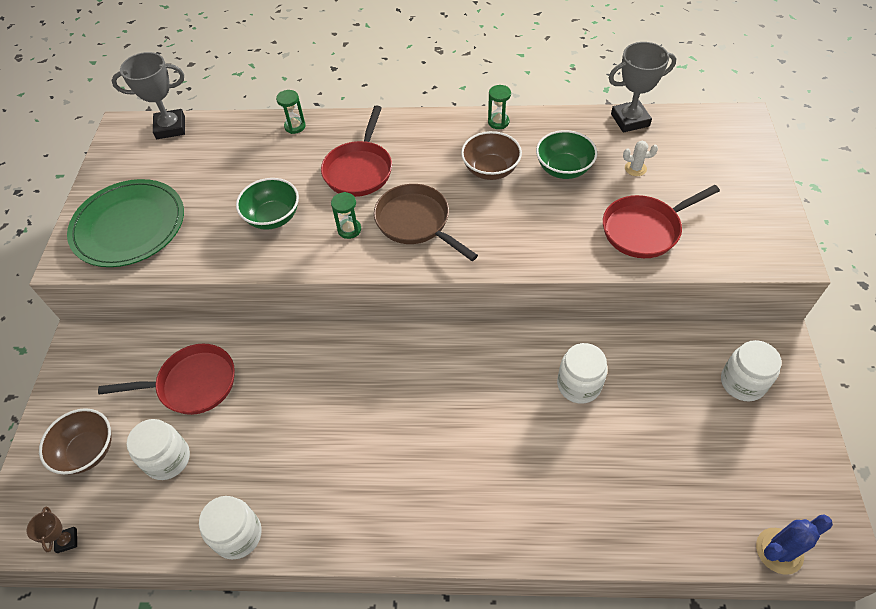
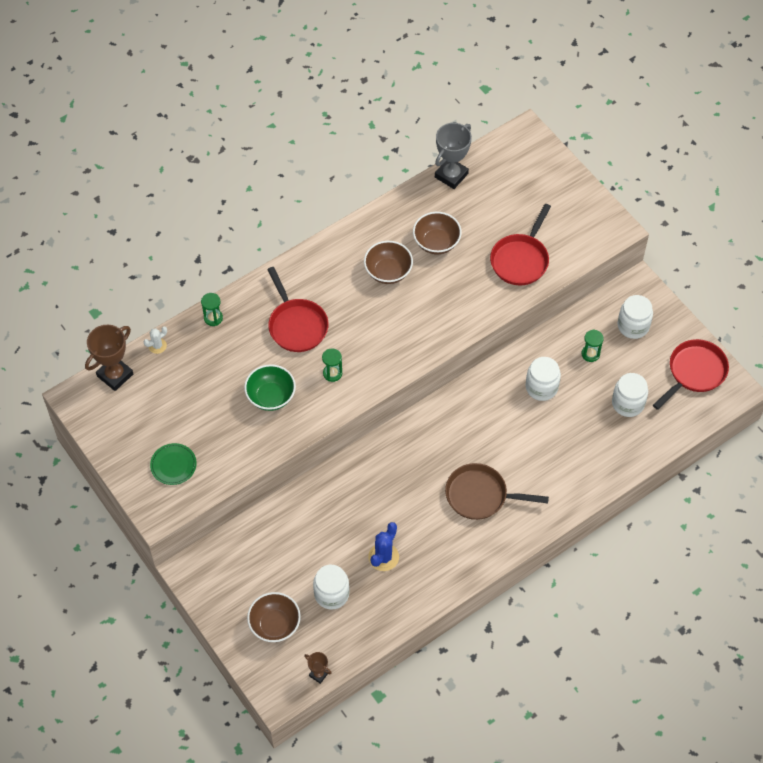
camera: 40 degrees left, 5 degrees up
(129, 226) = (173, 465): green plate -> green plate, size x0.48
(170, 127) = (115, 375): grey trophy -> brown trophy
(192, 384) = (299, 543): red pan -> red pan (694, 372)
(238, 535) = (417, 601): white jar -> white jar (628, 403)
(416, 222) = (372, 341): brown pan -> brown pan (480, 495)
(498, 122) = (361, 229): green hourglass -> green hourglass (590, 354)
(563, 169) = (436, 242): green bowl -> brown bowl
(635, 168) = (483, 215): white cactus -> white cactus (157, 346)
(779, 551) = (708, 413): blue cactus -> blue cactus (383, 557)

